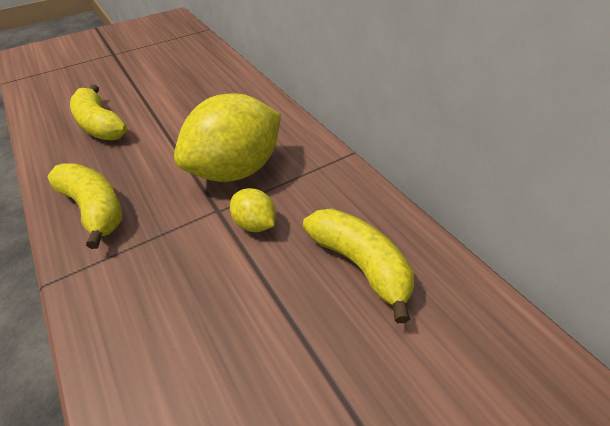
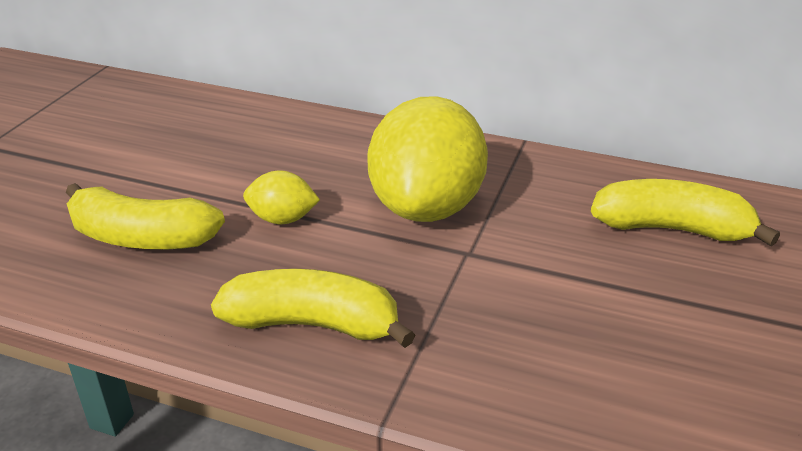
camera: 40 degrees left, 10 degrees down
(255, 224) = (529, 245): yellow lemon -> yellow lemon (282, 219)

